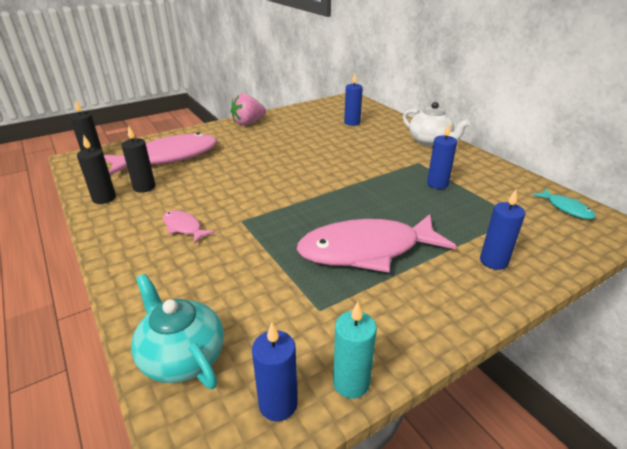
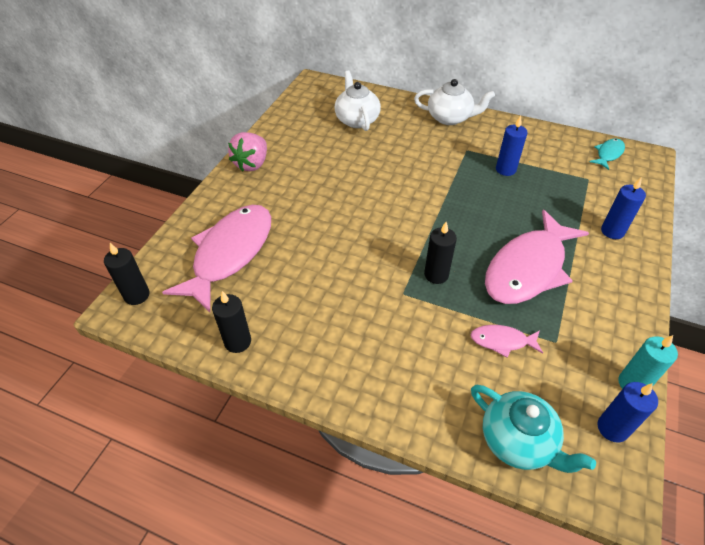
camera: 35 degrees left, 15 degrees up
(144, 187) = (260, 305): black candle -> black candle (436, 275)
(182, 357) = (518, 441): turquoise teapot -> turquoise teapot turned 150 degrees counterclockwise
(184, 227) = (363, 329): pink fish -> pink fish (502, 341)
(352, 123) = (357, 120): blue candle -> white teapot
(566, 208) = (608, 154): turquoise fish -> turquoise fish turned 75 degrees counterclockwise

